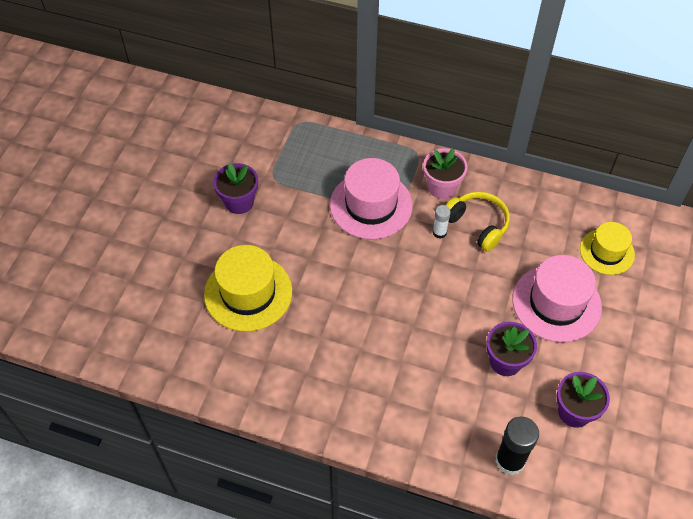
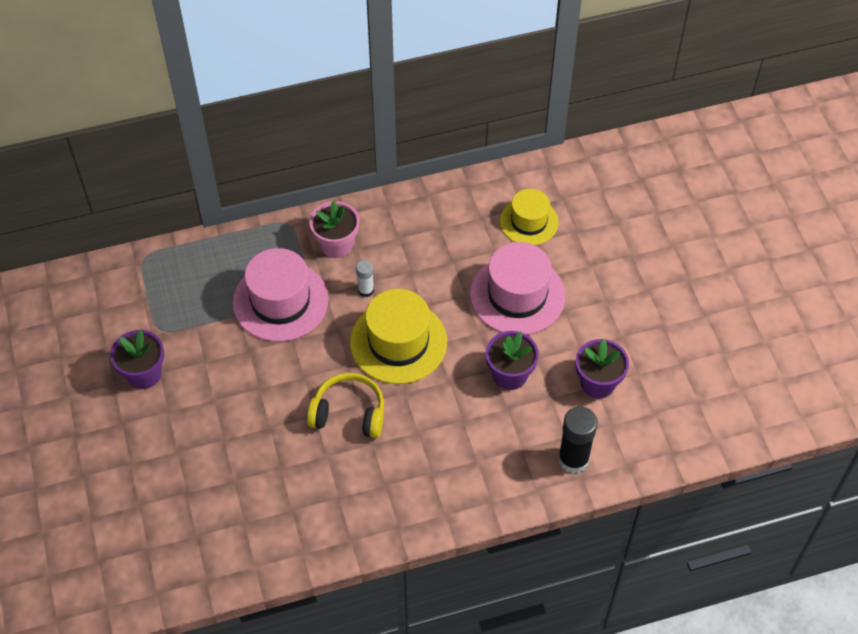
camera: 35 degrees left, 0 degrees up
(248, 293) = (223, 457): yellow hat -> yellow hat (398, 342)
(477, 225) = (396, 262): yellow headphones -> yellow headphones (349, 413)

